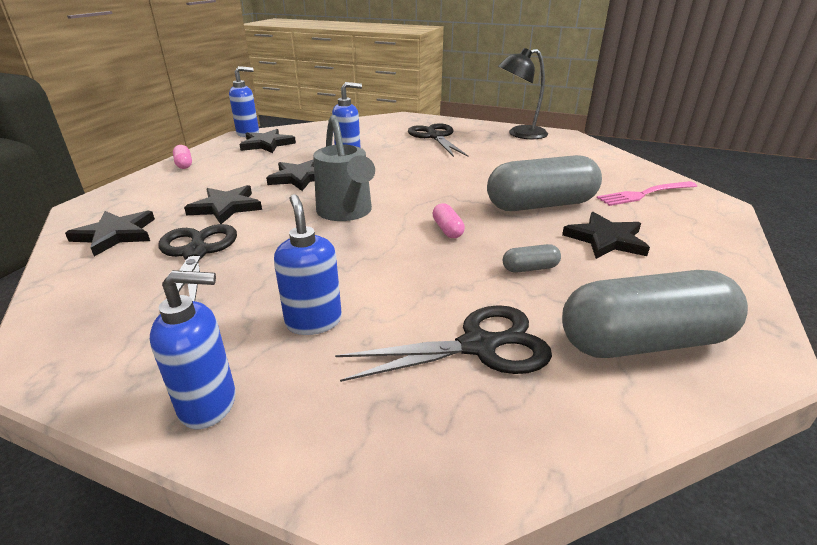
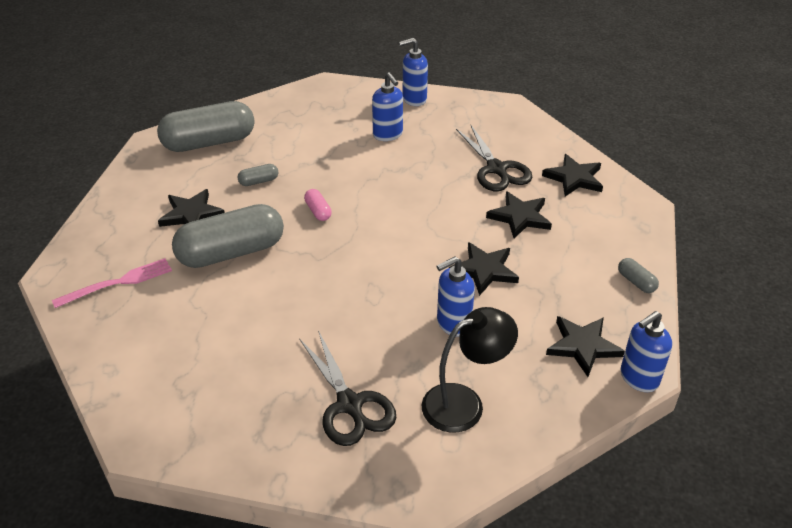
camera: 170 degrees right, 10 degrees up
(184, 164) = (636, 282): pink capsule -> grey capsule
(346, 213) = (409, 222): grey watering can -> none
(478, 346) = (297, 132): black scissors -> none
(520, 134) = (213, 434): black lamp -> black lamp (464, 403)

